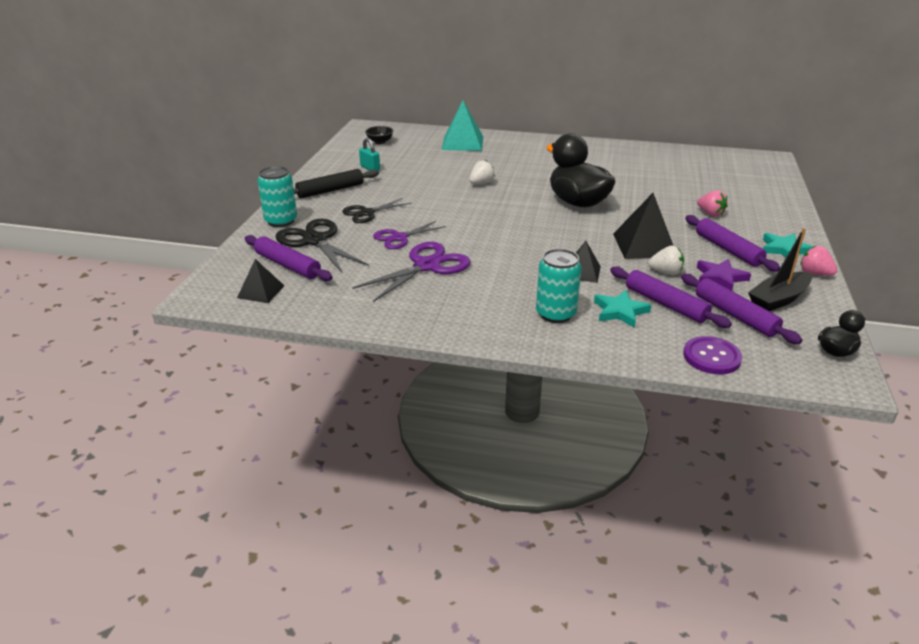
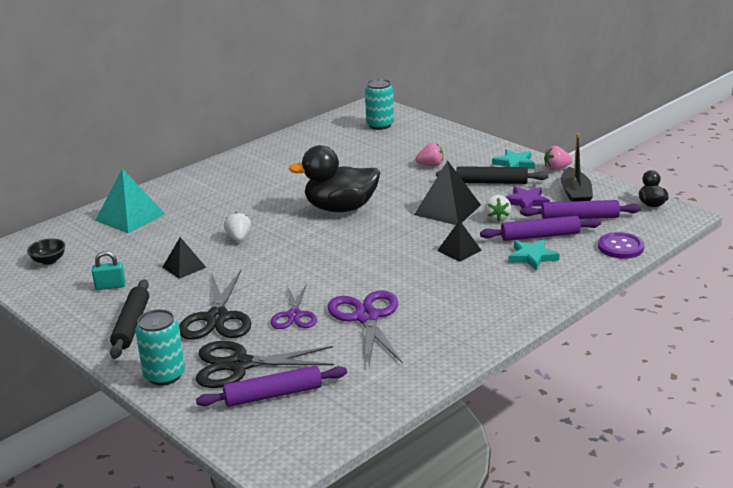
camera: 55 degrees left, 5 degrees down
(261, 291) = (310, 424): black pyramid -> black pyramid (184, 267)
(367, 213) = (217, 318): black scissors -> black scissors, size x1.55
(555, 314) = (509, 284): turquoise can -> turquoise can (380, 125)
(665, 272) = (497, 218): white strawberry -> white strawberry turned 135 degrees clockwise
(728, 249) = (491, 182): purple rolling pin -> black rolling pin

